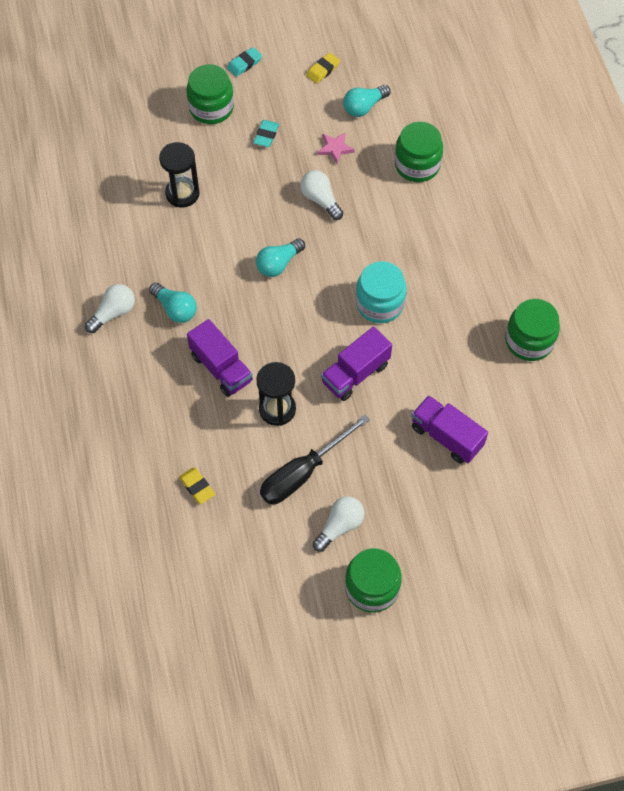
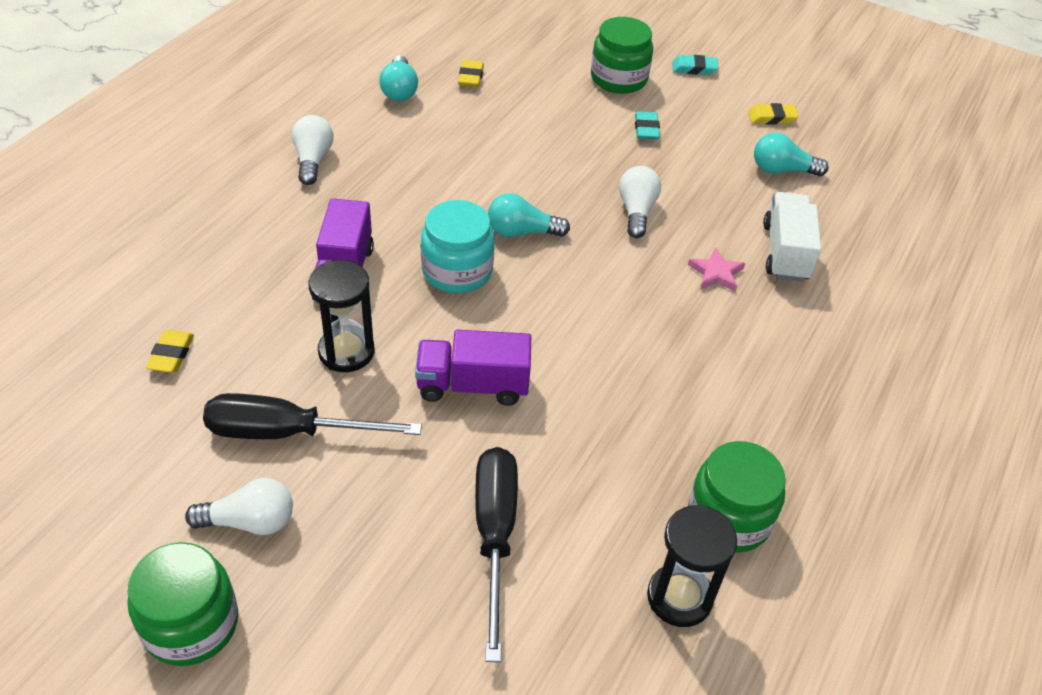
camera: 40 degrees right, 15 degrees down
(113, 313) = (313, 160): white light bulb -> white light bulb turned 90 degrees counterclockwise
(127, 177) = (470, 77): none -> yellow eraser
(175, 309) = (371, 196): turquoise light bulb -> turquoise light bulb (399, 90)
(182, 194) = (504, 119): black hourglass -> black hourglass (679, 597)
(266, 135) = (646, 129): turquoise eraser -> turquoise eraser turned 60 degrees counterclockwise
(335, 148) = (706, 182): pink star -> pink star (716, 273)
(380, 303) = (585, 342): turquoise jar -> turquoise jar (457, 271)
(417, 165) = (785, 252): green jar -> white truck
(446, 436) = (495, 536): purple truck -> black screwdriver

